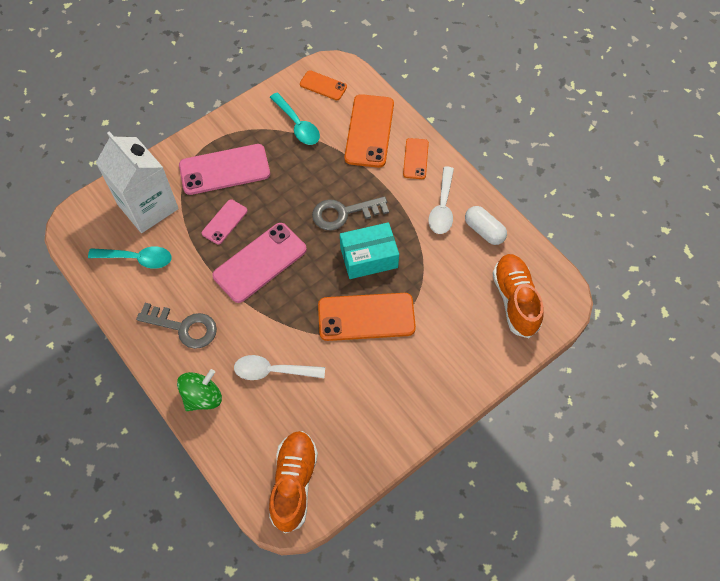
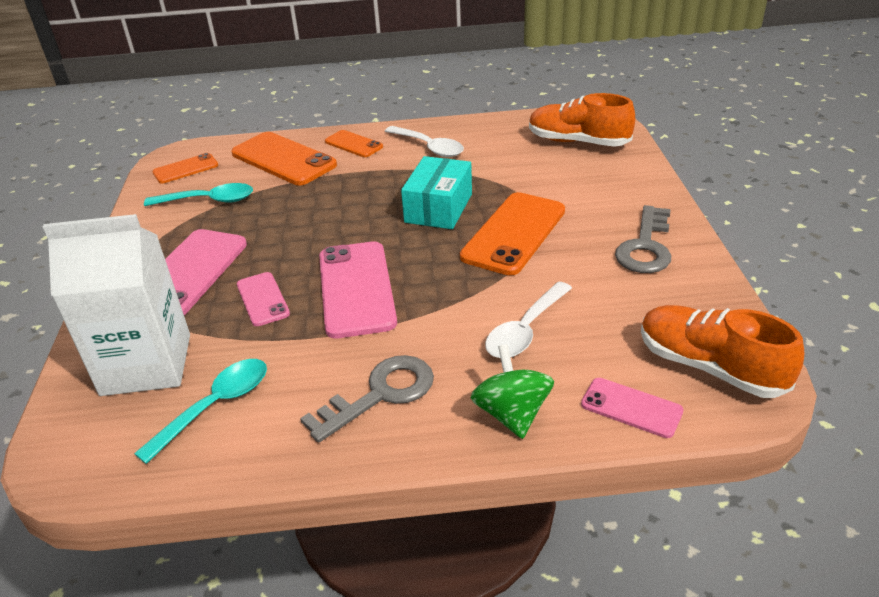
camera: 55 degrees left, 25 degrees down
(238, 454) = (631, 408): none -> pink phone
(343, 213) = (363, 206): grey key -> grey key (645, 247)
(484, 231) = (482, 134): white capsule -> none

